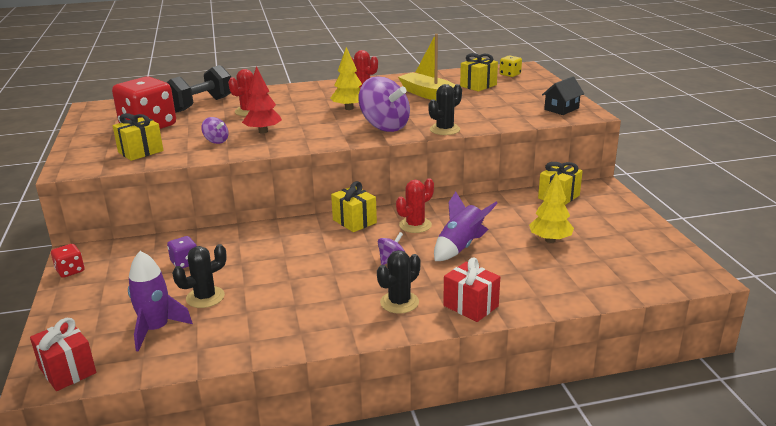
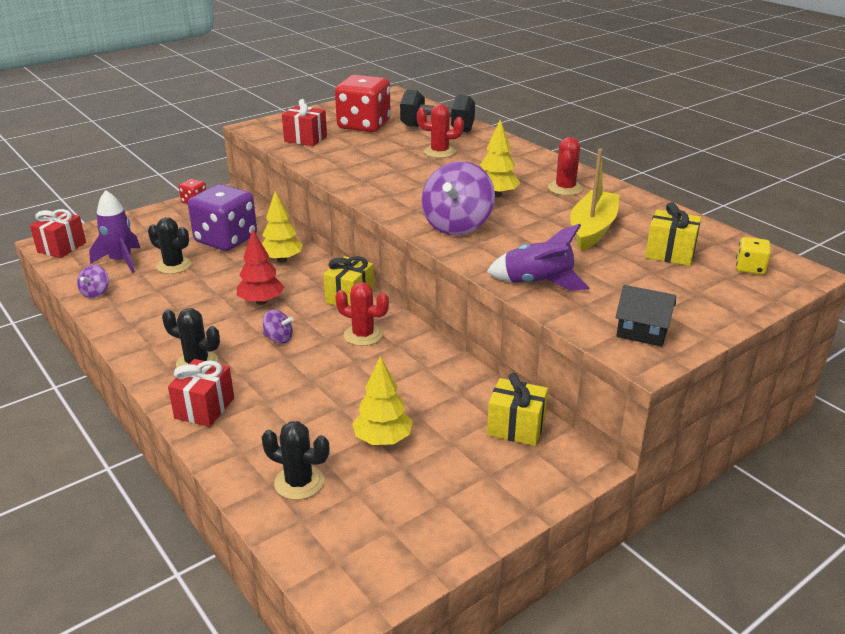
camera: 65 degrees right, 5 degrees up
(140, 151) = (305, 139): yellow gift -> red gift
(185, 263) = (226, 240): purple dice -> purple dice, size x2.21
(216, 141) = (351, 159): purple spinning top -> purple spinning top (96, 293)
(259, 240) = (282, 260): none -> yellow tree
(263, 131) = (391, 172): red tree -> red tree (261, 302)
(444, 129) = (479, 261): black cactus -> black cactus (299, 482)
(460, 247) = (329, 375): purple rocket -> purple rocket (538, 283)

